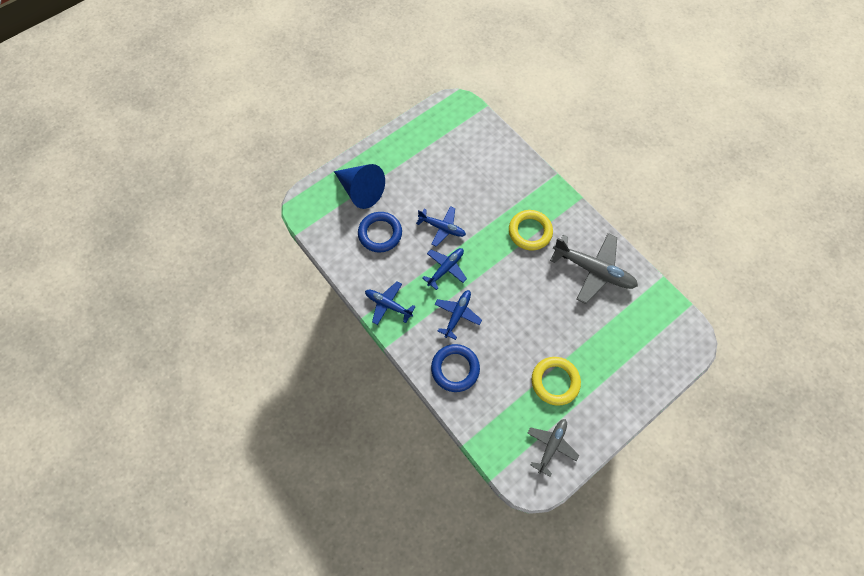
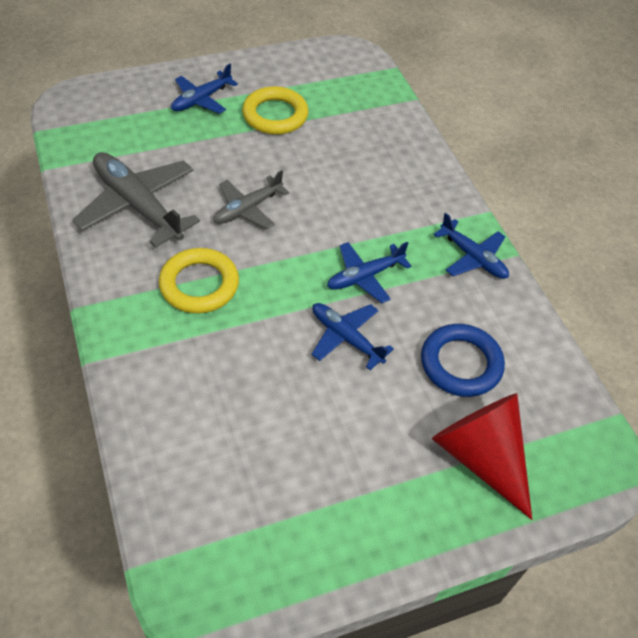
camera: 165 degrees left, 15 degrees down
(361, 191) = (480, 456): blue cone -> red cone
(455, 368) = (399, 162): blue ring -> none
(457, 314) = (371, 215): blue plane -> blue plane (201, 99)
(551, 445) = (313, 70): grey plane -> grey plane (248, 209)

